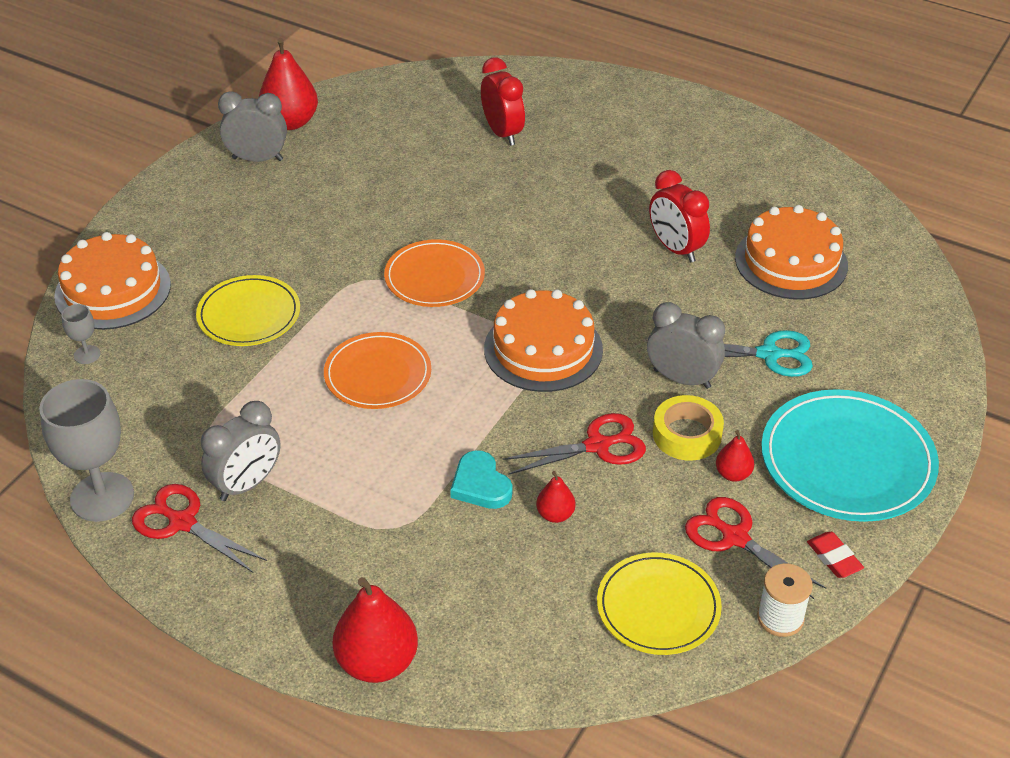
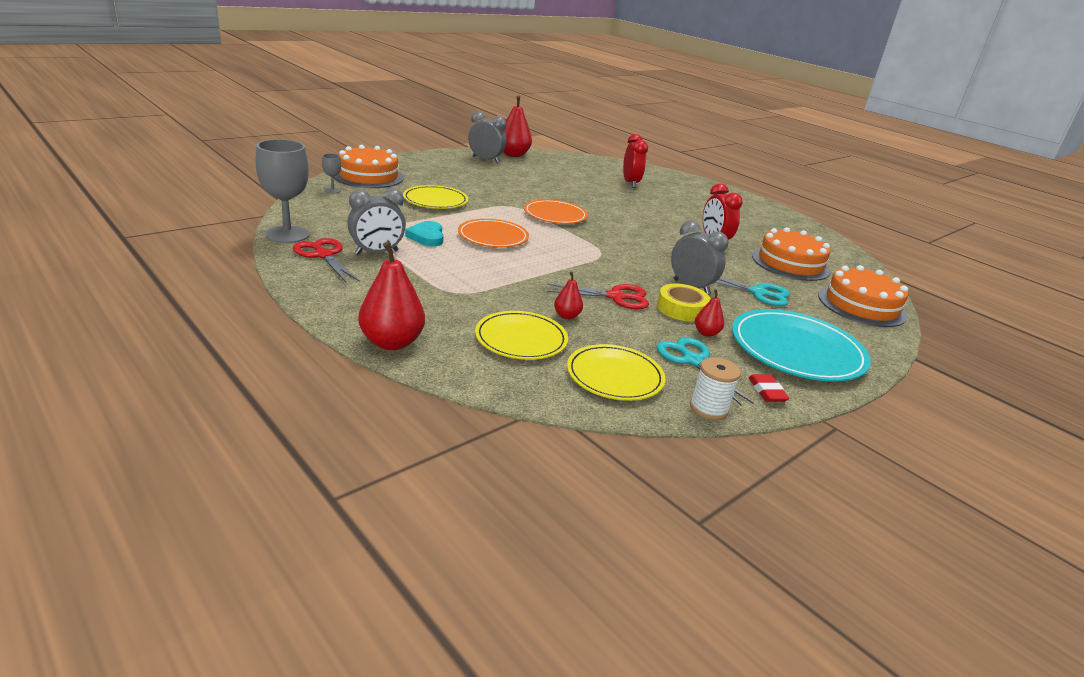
camera: 15 degrees right, 15 degrees down
(480, 485) = (525, 291): turquoise heart -> turquoise heart (427, 237)
(522, 586) = (521, 339): none -> yellow plate
(543, 349) = (604, 254): orange cake -> orange cake (861, 305)
(735, 537) = (692, 361): red scissors -> turquoise scissors

